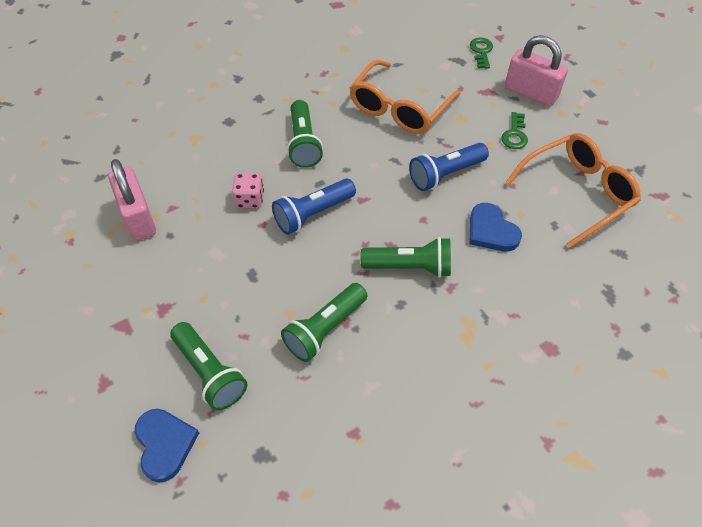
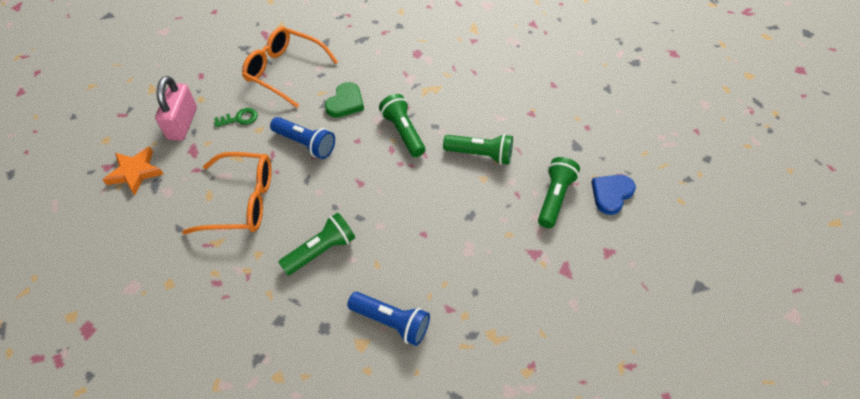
camera: 120 degrees left, 0 degrees up
(138, 217) = (474, 328): pink padlock -> none
(250, 199) = (405, 256): pink dice -> none
(313, 214) = (393, 206): blue flashlight -> blue flashlight (391, 322)
(481, 51) = (135, 172): green key -> orange star
(491, 231) = (345, 102): blue heart -> green heart

